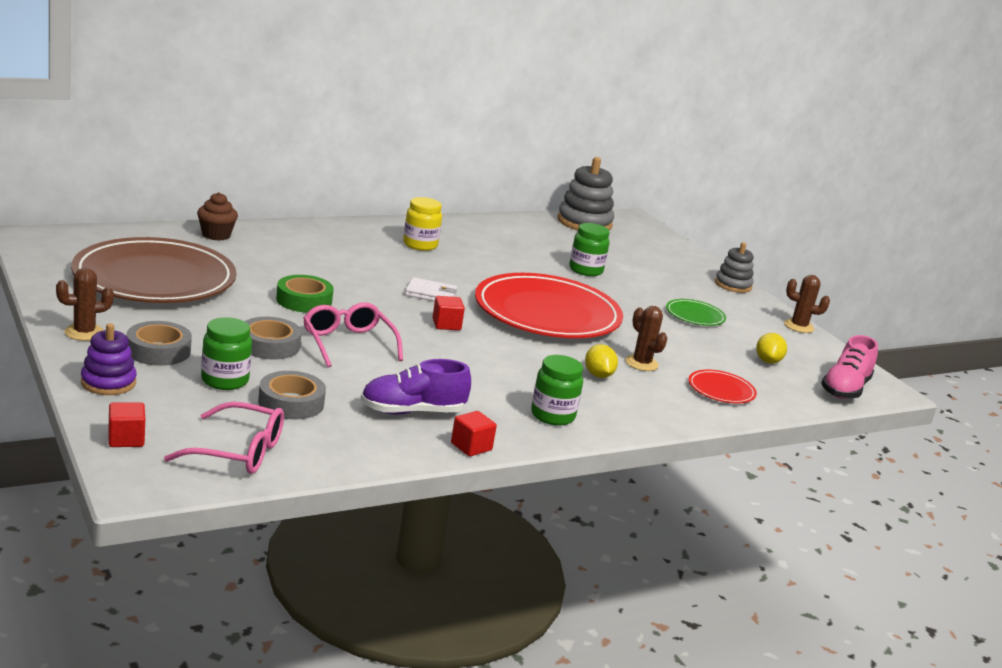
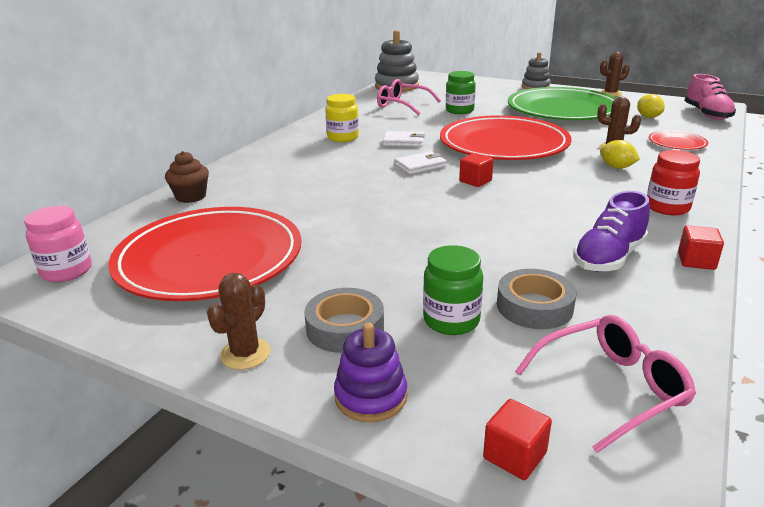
camera: 30 degrees left, 5 degrees up
(65, 244) = (66, 271): none -> pink jar
(154, 278) = (210, 259): brown plate -> red plate
(269, 345) = (413, 265): grey tape -> none
(304, 300) = (357, 213): green tape -> none
(348, 343) = (456, 230): pink glasses -> pink glasses (402, 105)
(464, 271) = (404, 141): none -> white wallet
(552, 416) = (667, 207): green jar -> red jar
(695, 316) = (563, 110): green plate -> green plate, size x2.35

